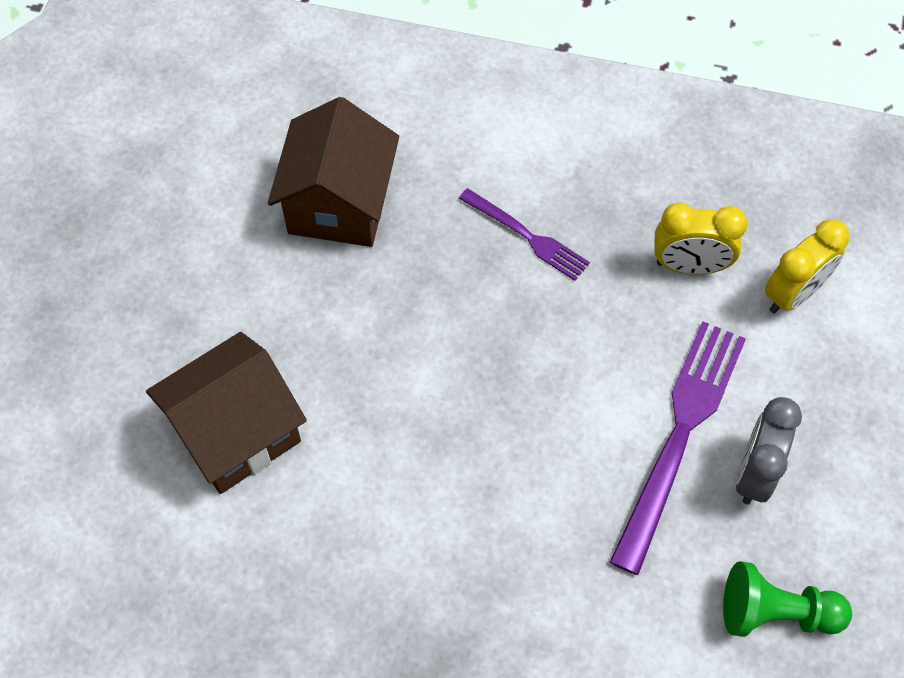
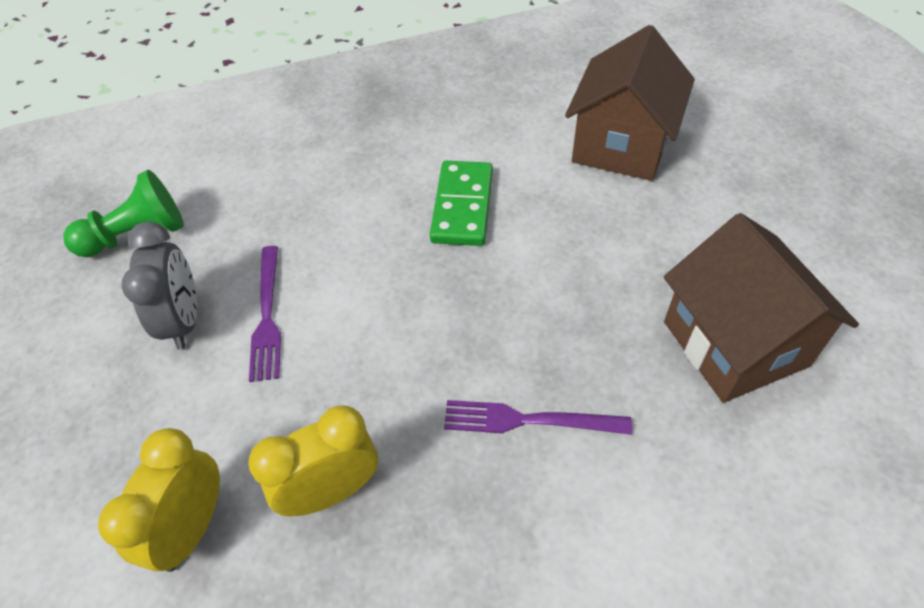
camera: 150 degrees right, 10 degrees down
(442, 452) = (463, 206): none -> green domino
(680, 436) = (267, 316): purple fork -> purple fork, size x0.57

